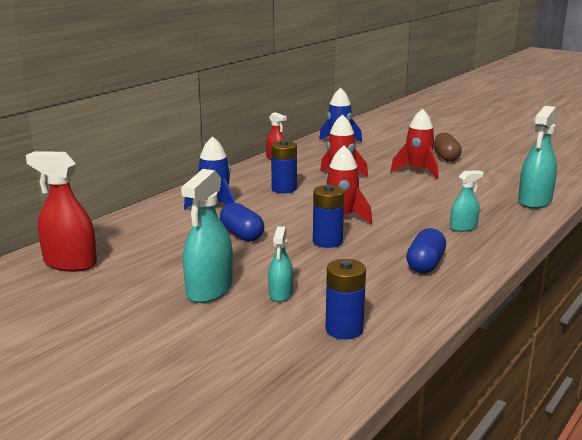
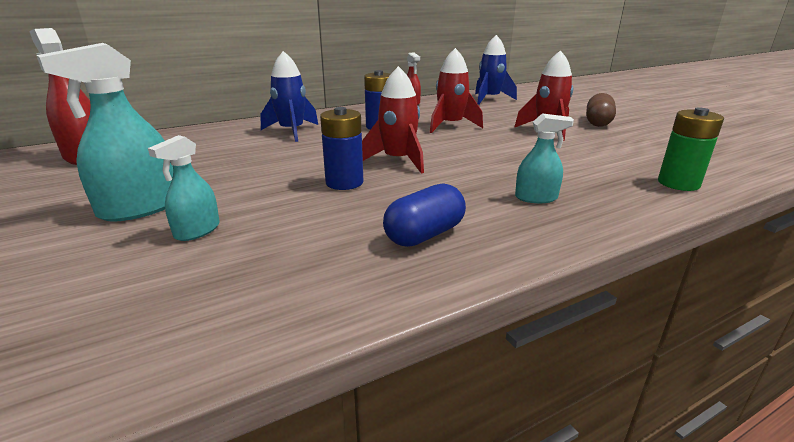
camera: 25 degrees right, 5 degrees up
(242, 235) = (270, 160): blue capsule -> none
(344, 329) = (183, 303): blue battery -> none
(534, 201) = (678, 183): turquoise spray bottle -> green battery

